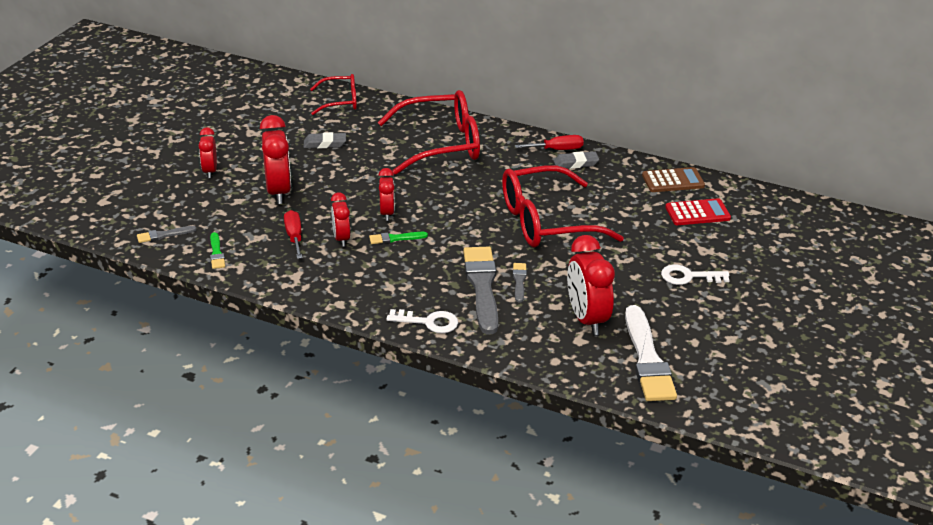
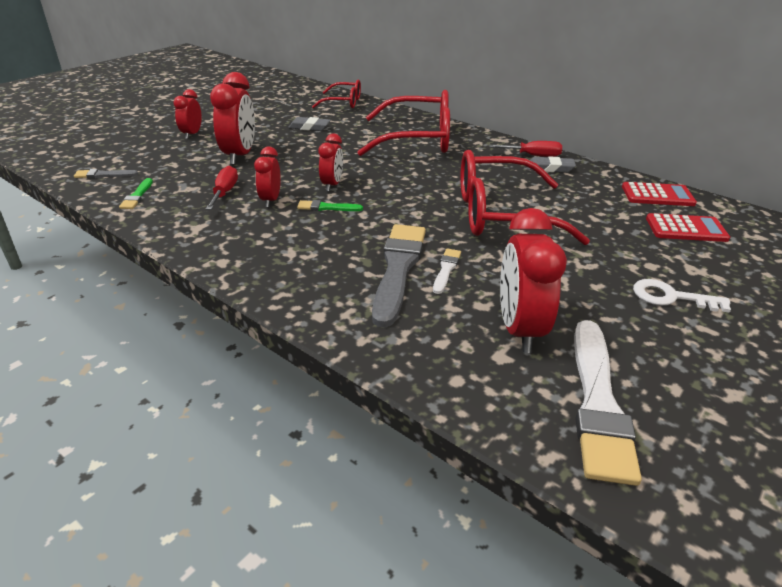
camera: 15 degrees right, 0 degrees up
(428, 322) = (311, 299): white key -> none
(519, 281) = (446, 269): grey brush -> white brush
(673, 181) = (657, 195): brown calculator -> red calculator

